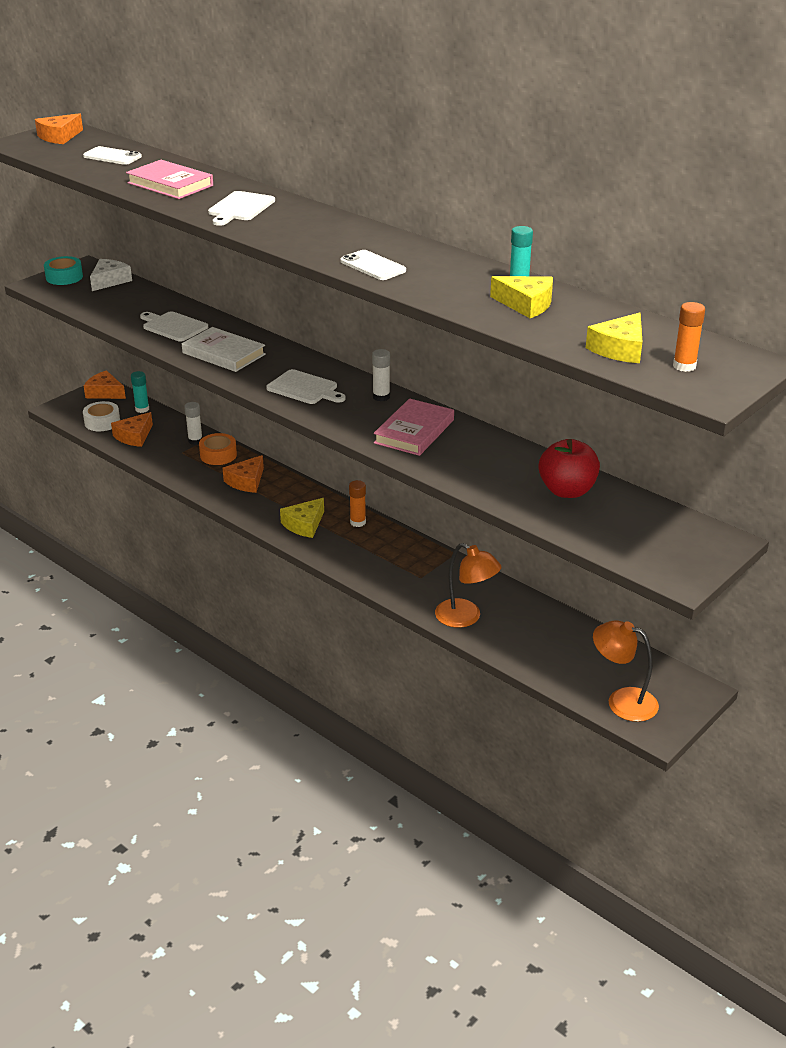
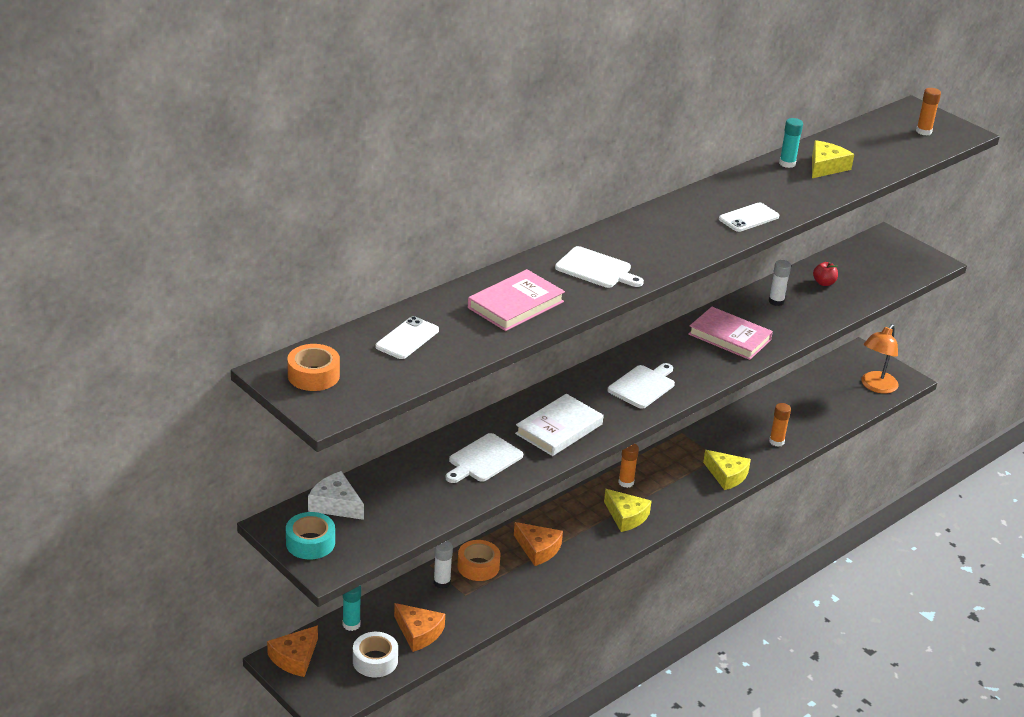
camera: 85 degrees left, 0 degrees up
(59, 137) = (313, 375): orange cheese -> orange tape
(381, 397) = (664, 346): white glue stick -> white glue stick (776, 301)
(466, 618) = (776, 441): orange lamp -> orange glue stick
(567, 491) = (824, 283): red apple -> red apple, size x0.52
(619, 349) = (900, 147): yellow cheese -> yellow cheese (727, 475)

